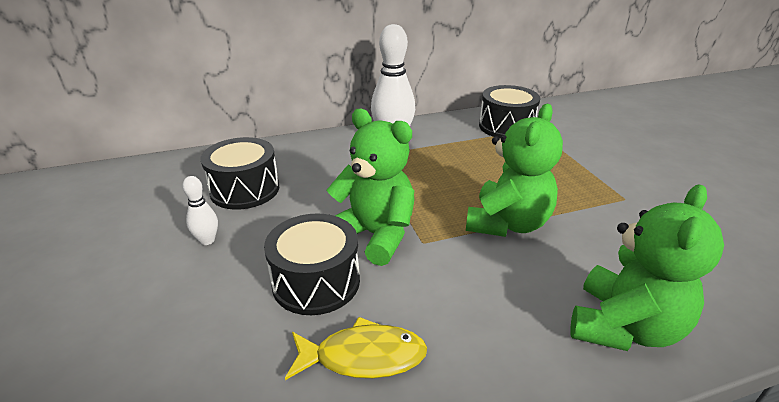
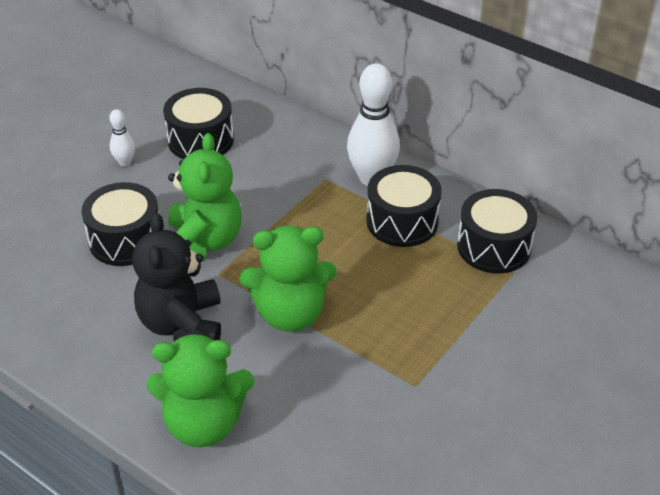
camera: 55 degrees right, 10 degrees up
(363, 357) = (75, 297): yellow fish -> none
(450, 145) = (402, 221): none -> black drum
(473, 289) = (182, 324): none -> black teddy bear

